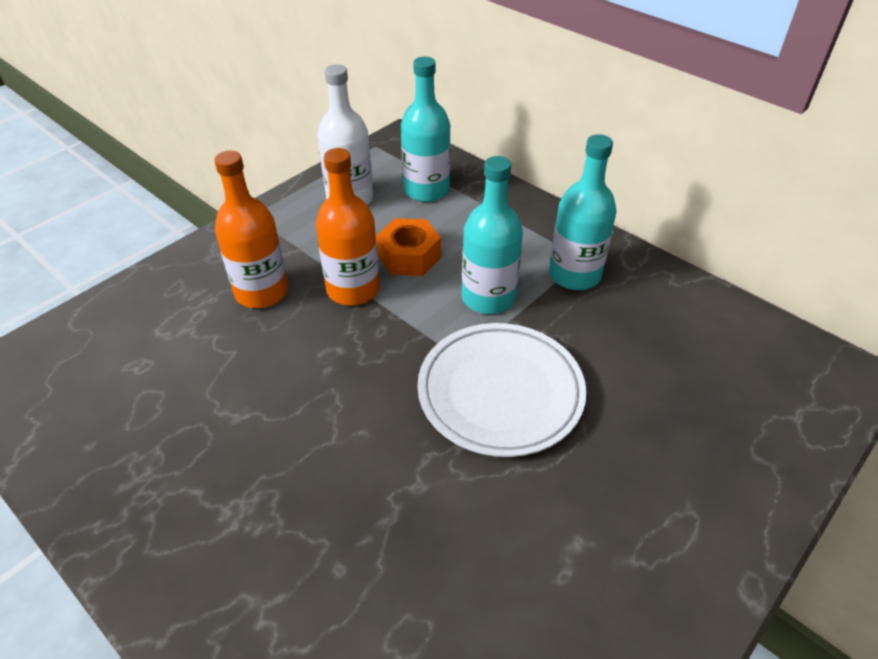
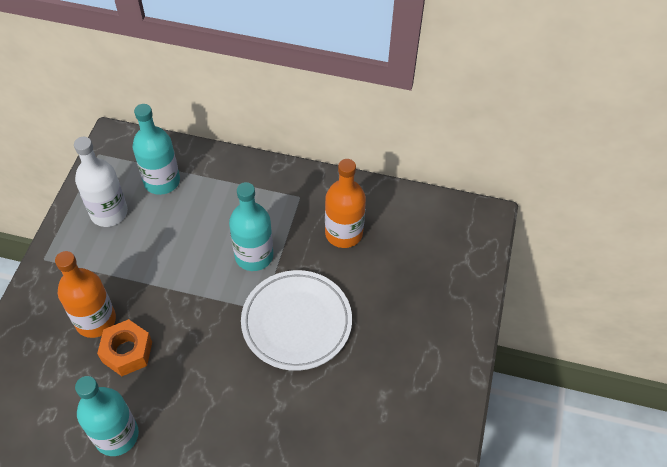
camera: 30 degrees left, 10 degrees up
(353, 289) = (159, 289): orange bottle -> orange bottle (343, 233)
(409, 256) = (182, 245): orange nut -> orange nut (127, 352)
(574, 275) = (300, 213): turquoise bottle -> turquoise bottle (116, 435)

